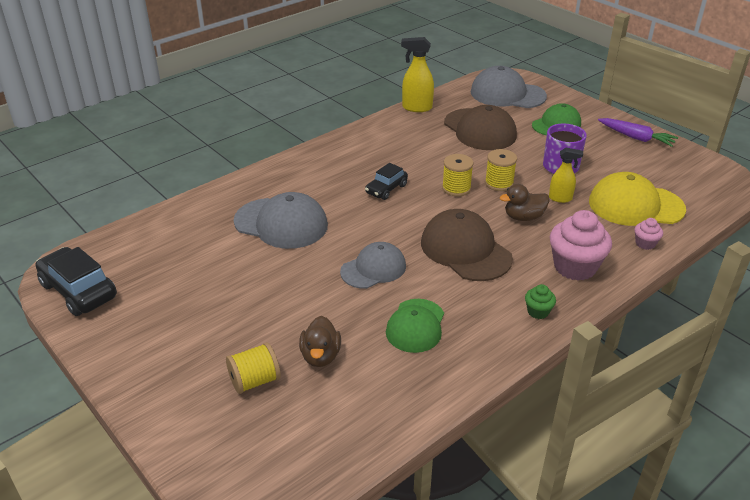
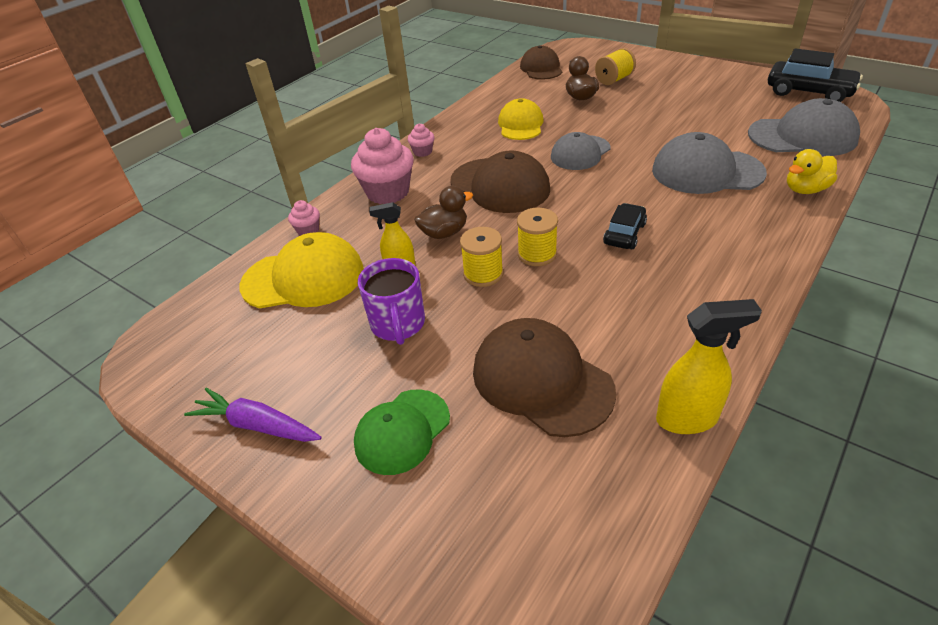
camera: 170 degrees right, 5 degrees up
(228, 193) = (805, 189): none -> yellow duck
(334, 446) = (541, 68): none -> brown cap
(415, 326) = (520, 124): green cap -> yellow cap
(507, 94) = (516, 524): grey cap -> grey cap (802, 136)
(538, 312) = (422, 152): green cupcake -> pink cupcake

